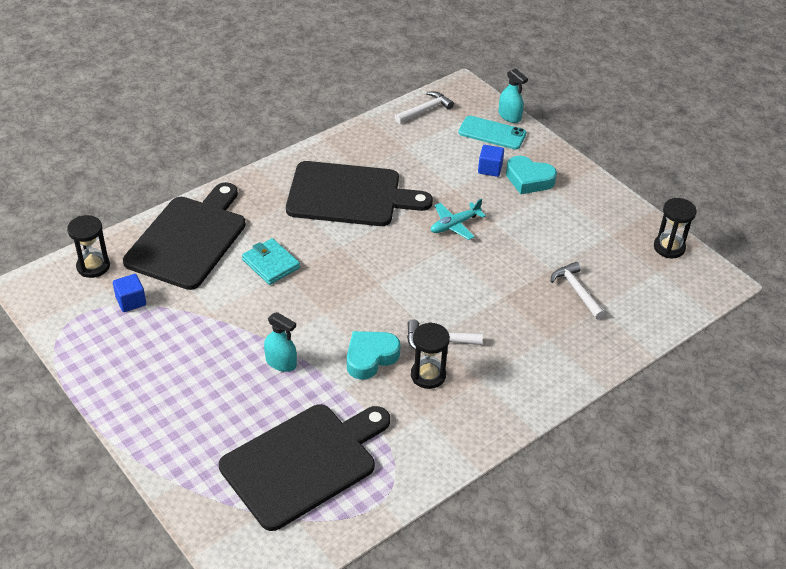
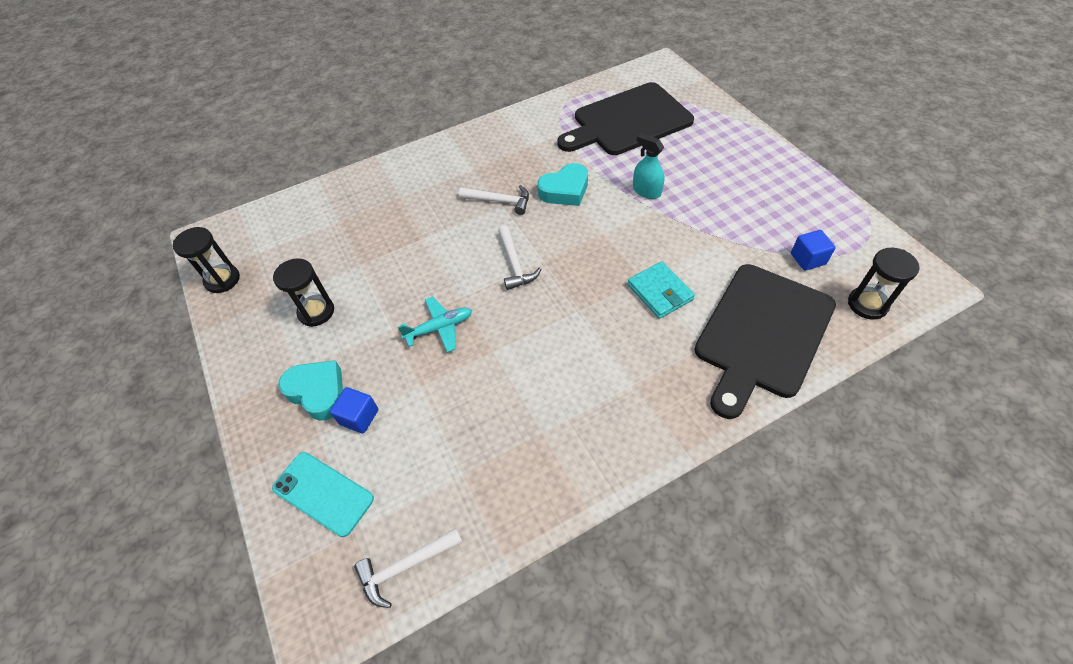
camera: 165 degrees left, 10 degrees up
(349, 195) = (558, 387): black cutting board -> none
(428, 375) = (517, 173): black hourglass -> black hourglass (316, 312)
(509, 116) = (277, 533): turquoise spray bottle -> none
(576, 290) = (348, 239): white hammer -> white hammer (515, 264)

